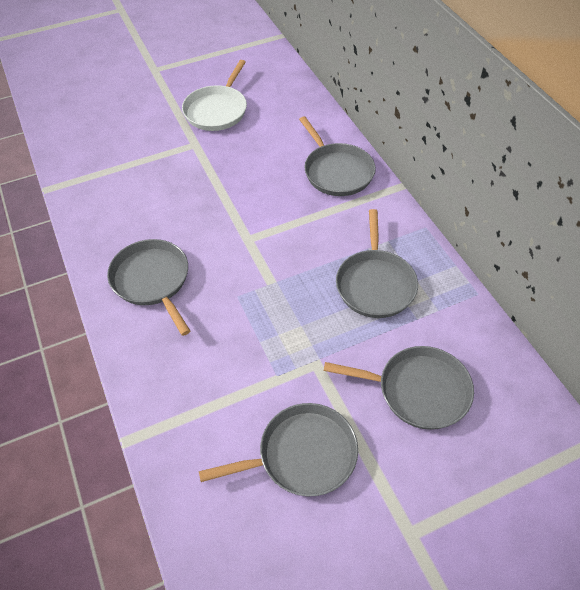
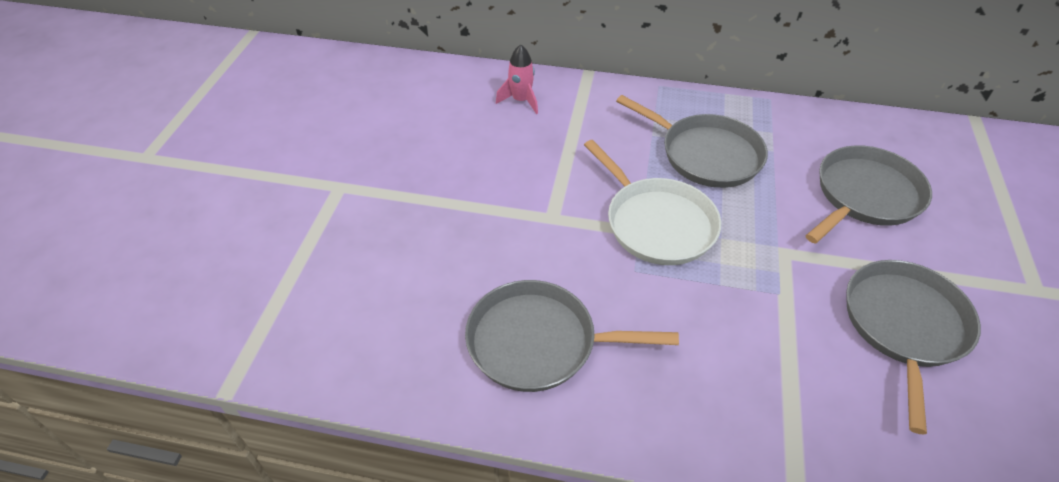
camera: 55 degrees left, 5 degrees down
(217, 110) = (305, 139): white pan -> white pan (657, 223)
(337, 171) = (521, 101): grey pan -> pink rocket

